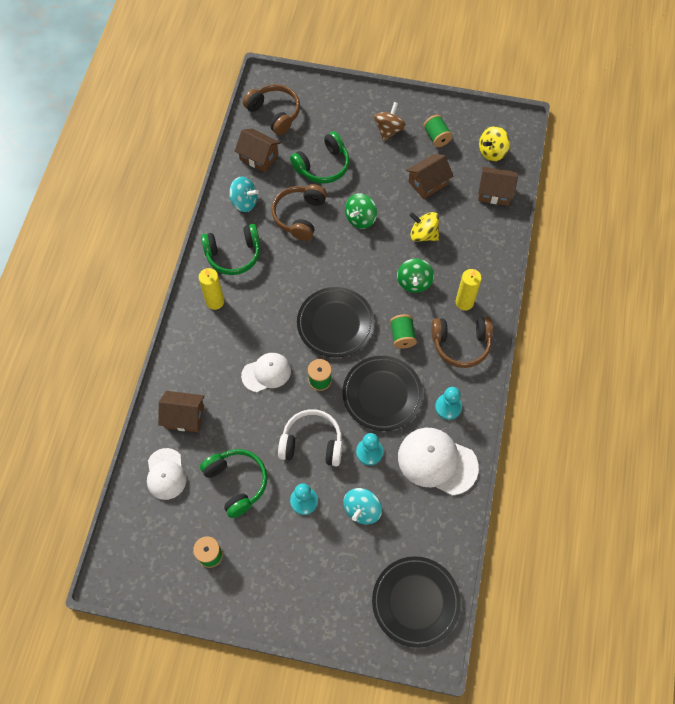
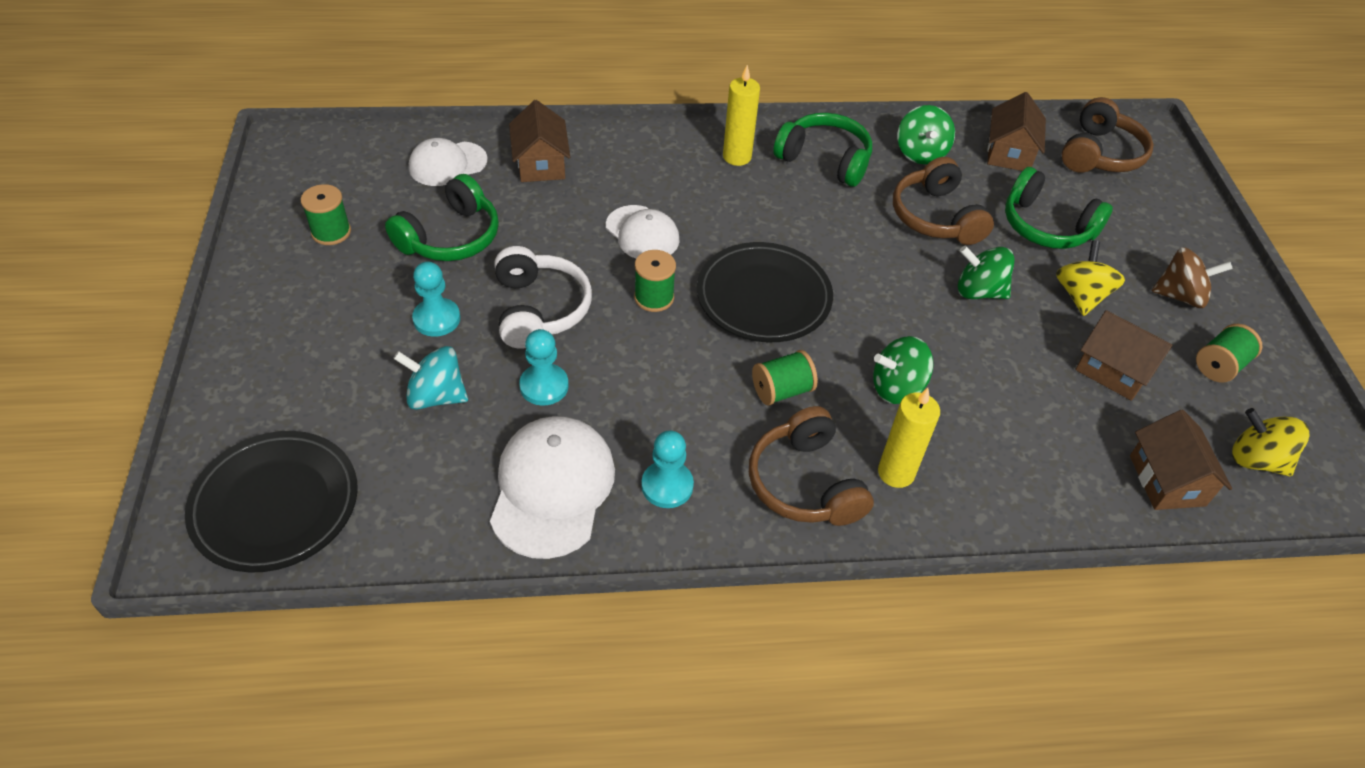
camera: 70 degrees right, 15 degrees down
(233, 254) = (825, 160): green headphones -> green headphones turned 150 degrees clockwise
(244, 202) = (920, 153): turquoise spinning top -> green spinning top
(299, 216) = (936, 217): brown headphones -> brown headphones turned 105 degrees counterclockwise
(382, 394) = (657, 383): black plate -> none
(423, 234) = (1002, 383): yellow spinning top -> yellow spinning top (1080, 296)

